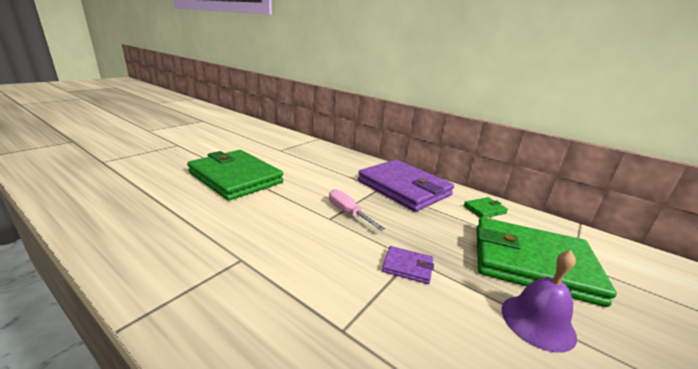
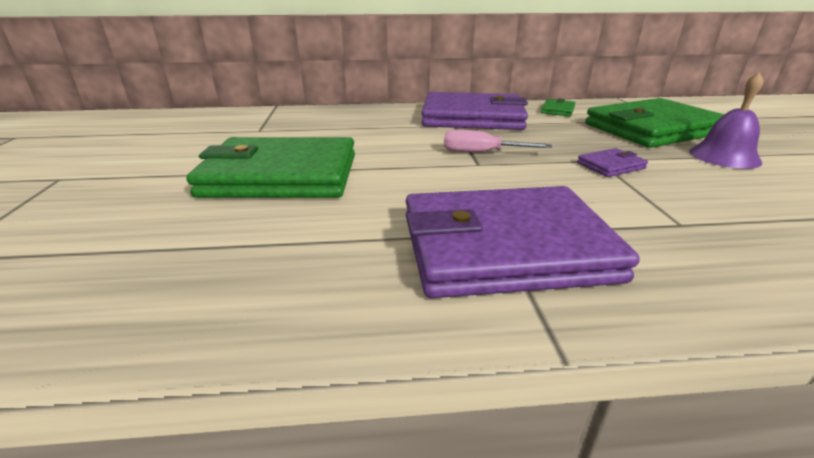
camera: 40 degrees left, 5 degrees up
(224, 268) = (505, 247): none -> purple wallet

